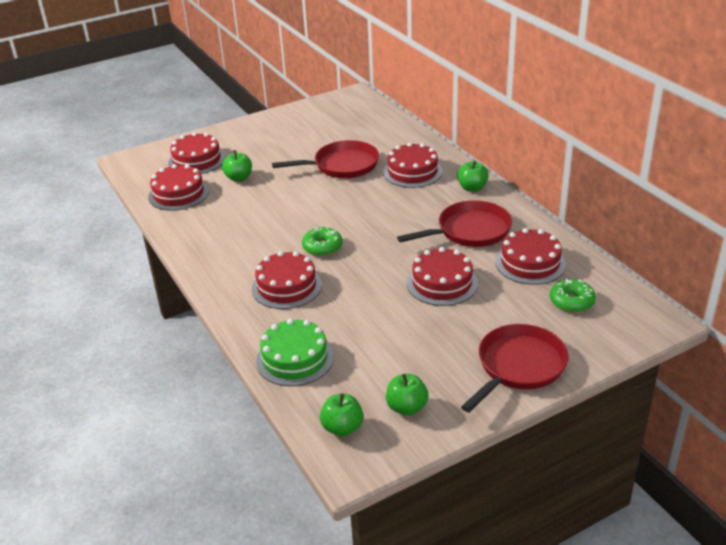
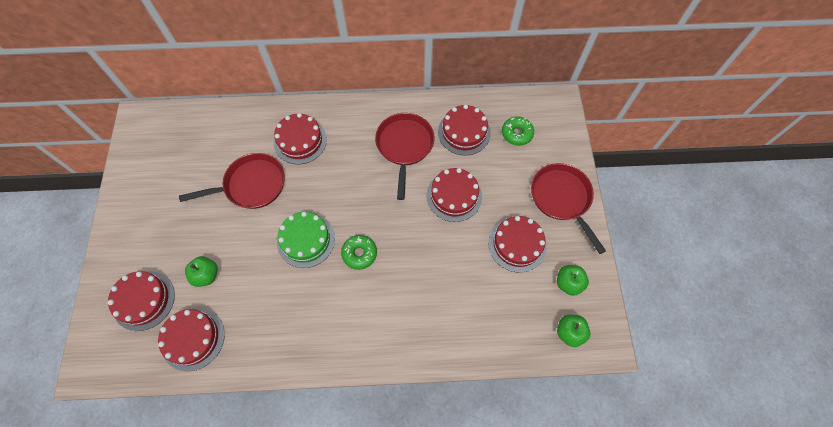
camera: 65 degrees left, 30 degrees up
(287, 286) = (394, 302): red cake -> red cake (517, 244)
(295, 358) = (484, 333): green cake -> green cake (306, 240)
(342, 165) = (251, 185): red pan -> red pan turned 60 degrees clockwise
(472, 188) = (352, 115): green apple -> none

